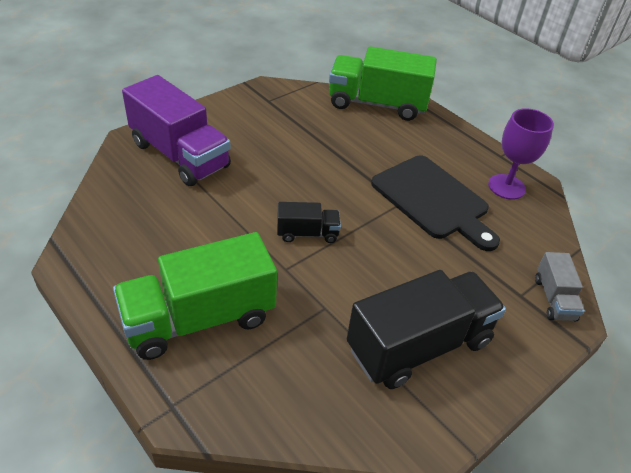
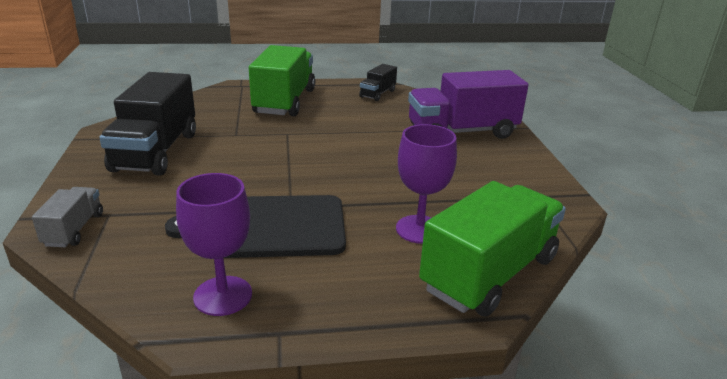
camera: 125 degrees right, 15 degrees down
(307, 233) = (310, 151): black truck -> black truck (377, 94)
(363, 137) = (419, 229): none -> purple goblet
(554, 299) = (74, 229): grey truck -> grey truck turned 60 degrees clockwise

